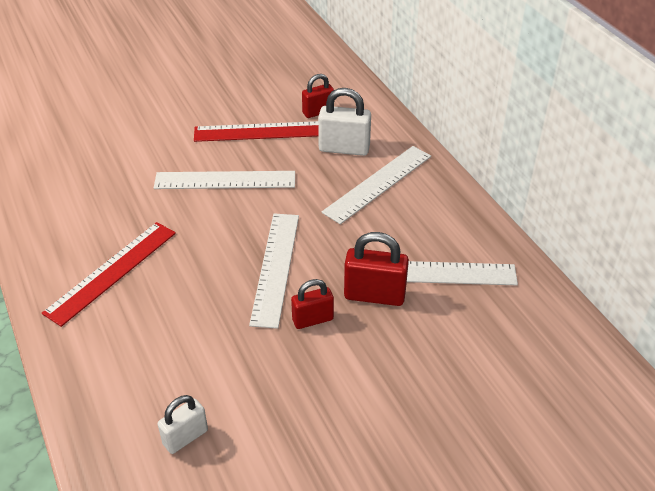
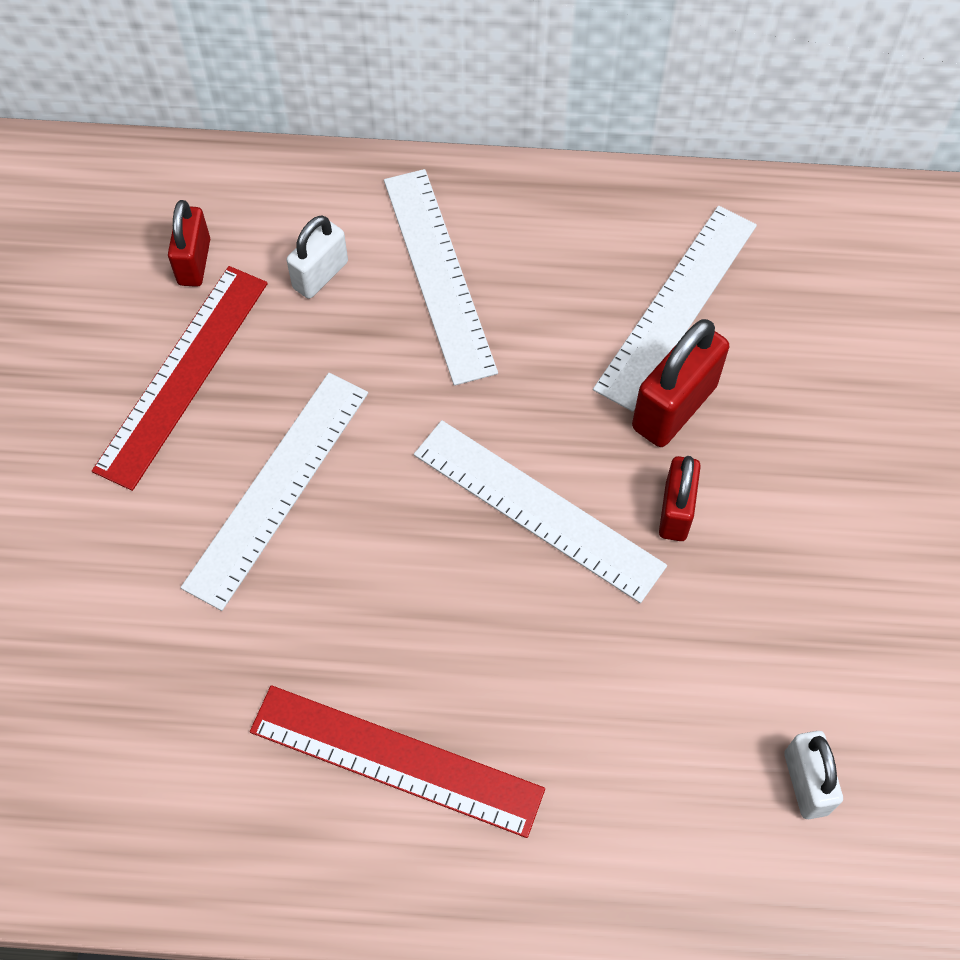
camera: 60 degrees left, 20 degrees up
(111, 272) = (396, 760): red ruler -> red ruler turned 45 degrees counterclockwise
(344, 149) = (320, 275): white padlock -> white padlock, size x0.65

